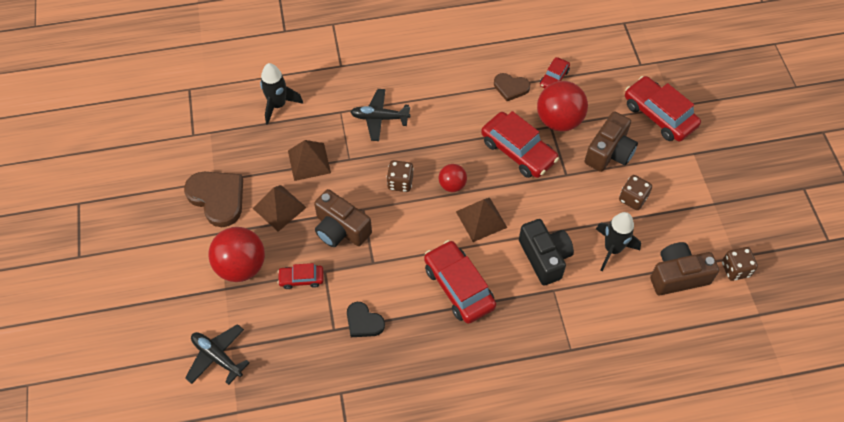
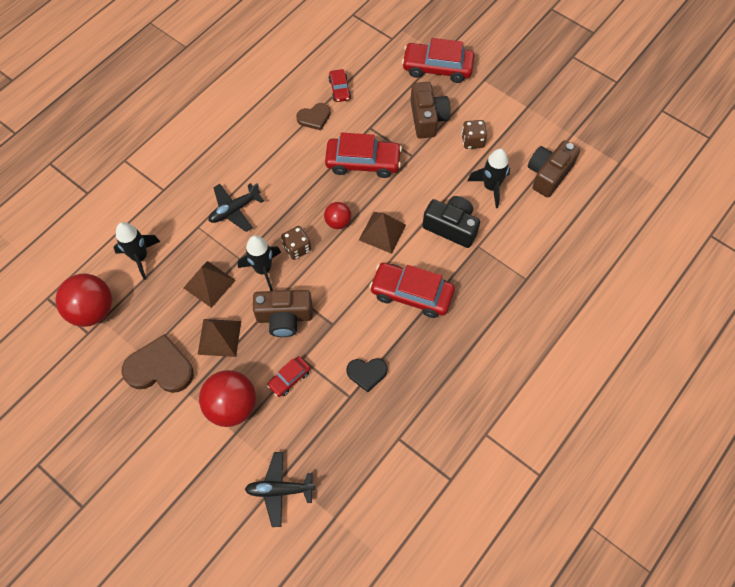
camera: 40 degrees left, 5 degrees up
(359, 180) = (263, 270): none -> black rocket
(559, 120) = (371, 119): red ball -> red ball (92, 310)
(735, 269) = (579, 143): brown dice -> none

